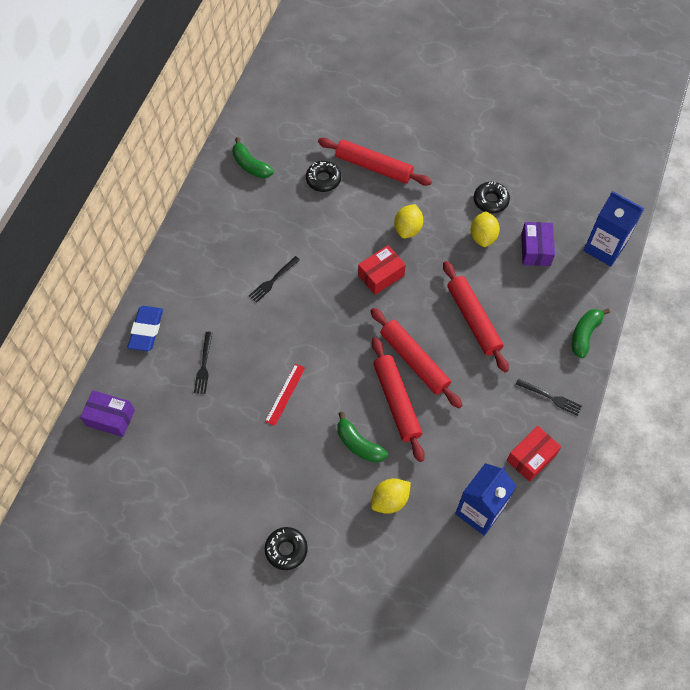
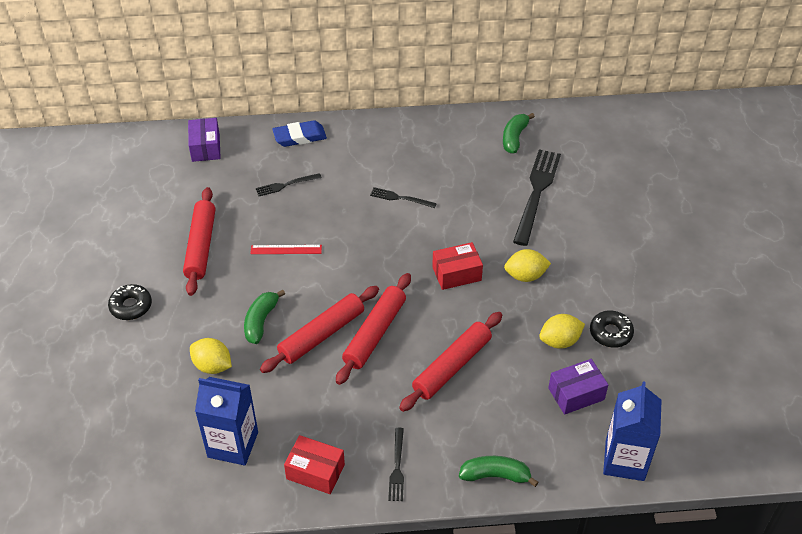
camera: 65 degrees right, 15 degrees down
(323, 179) = (537, 193): black donut -> black fork
(374, 166) = (580, 224): red rolling pin -> red rolling pin (201, 246)
(381, 275) = (456, 274): red box -> red box turned 45 degrees counterclockwise

